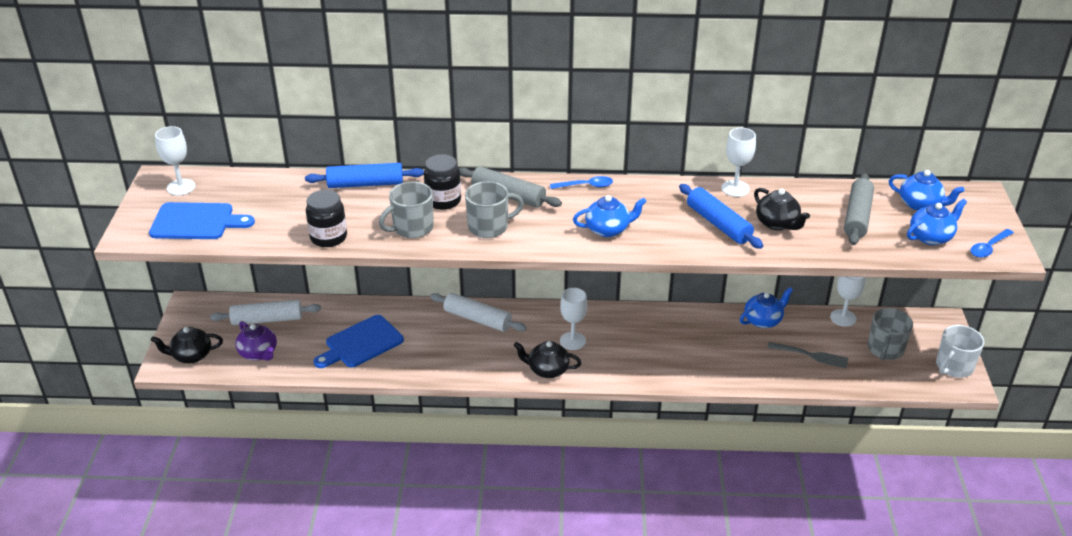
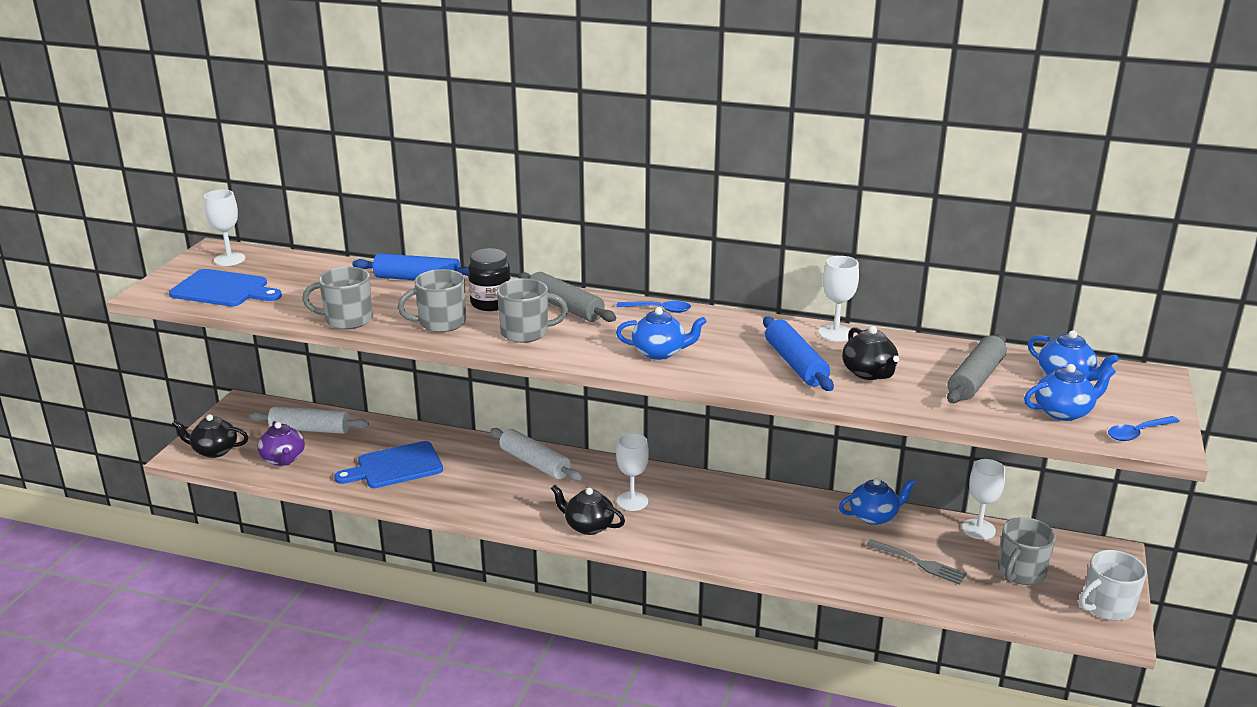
camera: 15 degrees right, 10 degrees down
(328, 237) = (347, 320): black jar -> grey mug

